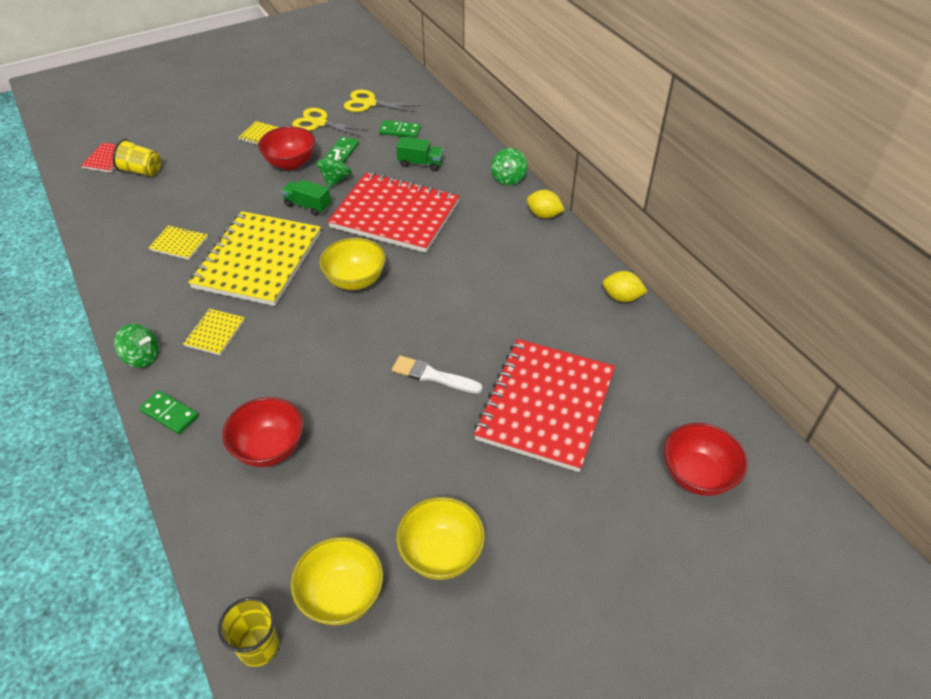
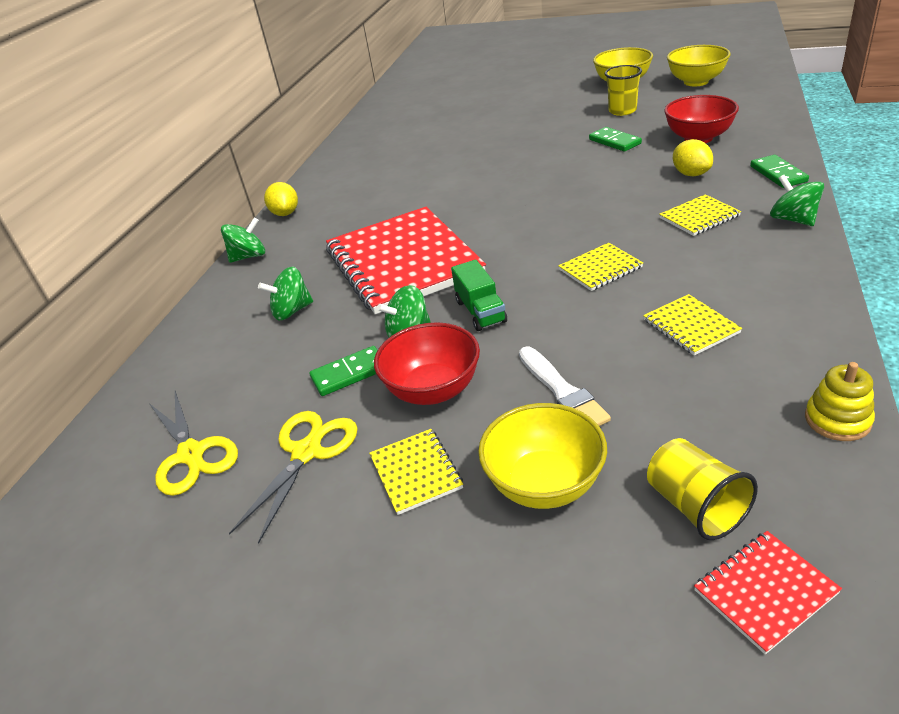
camera: 130 degrees left, 10 degrees down
(90, 225) = (837, 420): none -> yellow stacking toy
(258, 260) = (600, 269): yellow notebook -> yellow notebook, size x0.42
(258, 646) = (760, 77): yellow cup -> yellow cup (622, 111)
(319, 123) = (306, 452): yellow scissors -> yellow scissors turned 135 degrees counterclockwise
(355, 280) = (518, 217): yellow bowl -> yellow bowl (544, 484)
(400, 131) = (238, 373): green domino -> green domino (615, 142)
(420, 163) = (292, 311): green truck -> green spinning top
(432, 376) = (534, 144): white brush -> white brush (562, 392)
(545, 405) = (482, 115): red notebook -> none
(622, 297) = (342, 147): yellow lemon -> yellow lemon (691, 174)
(697, 475) = (449, 80): red bowl -> none

